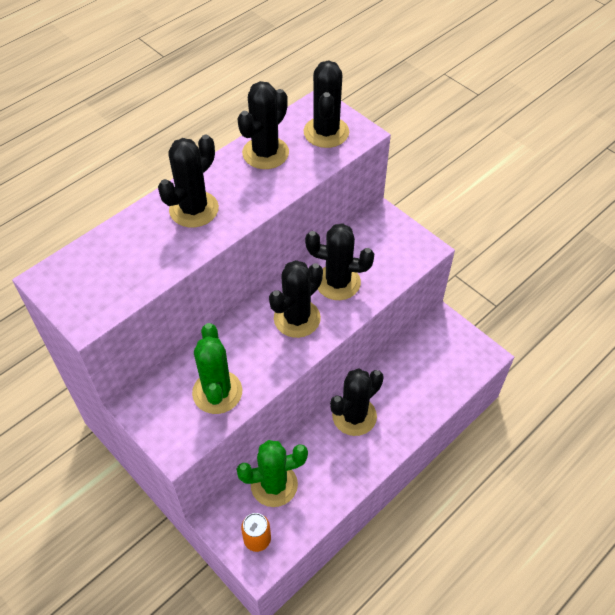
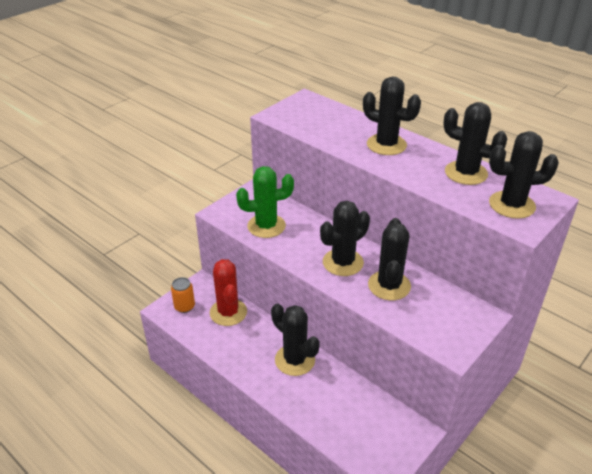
camera: 85 degrees right, 15 degrees down
(274, 485) = (228, 312): green cactus -> red cactus
(297, 318) = (343, 262): black cactus -> black cactus turned 75 degrees counterclockwise

